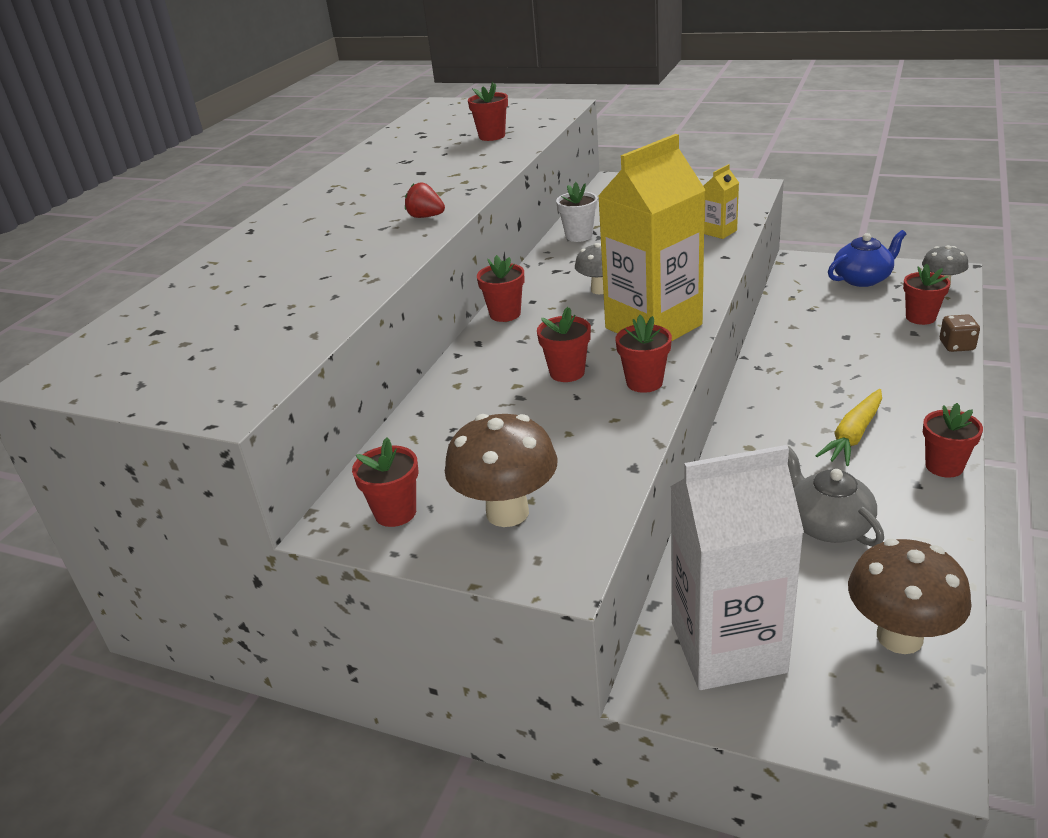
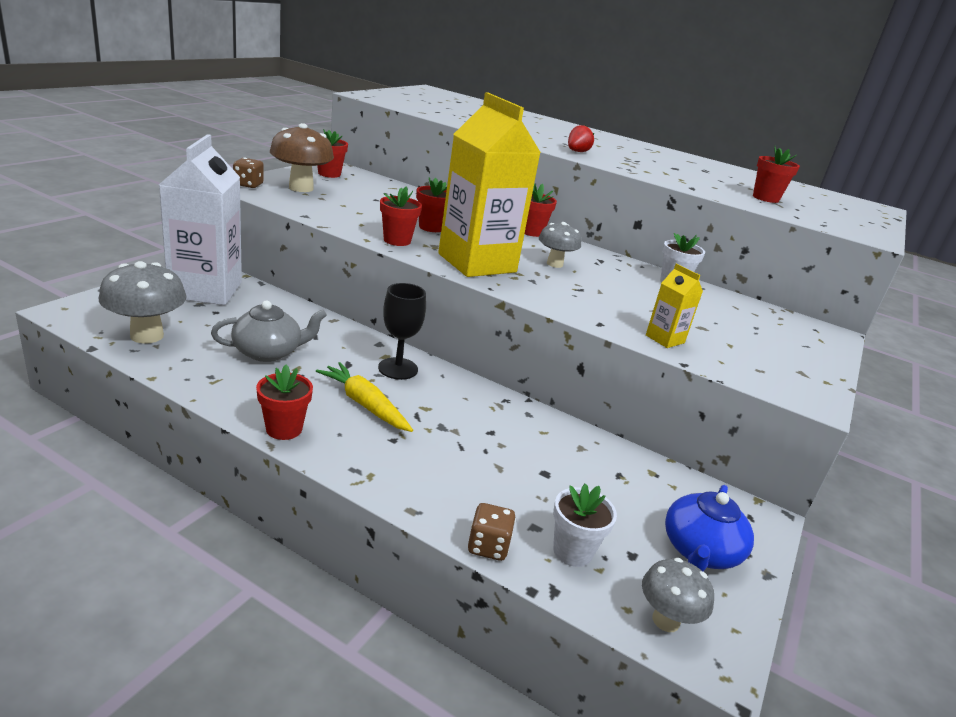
camera: 90 degrees right, 5 degrees down
(547, 566) = (248, 185): none -> brown dice
(767, 433) = (398, 368): none -> black goblet
(863, 279) = (700, 551): blue teapot -> blue teapot turned 45 degrees clockwise
(899, 637) = (147, 336): brown mushroom -> grey mushroom
(920, 317) = (572, 551): red flower pot -> white flower pot

